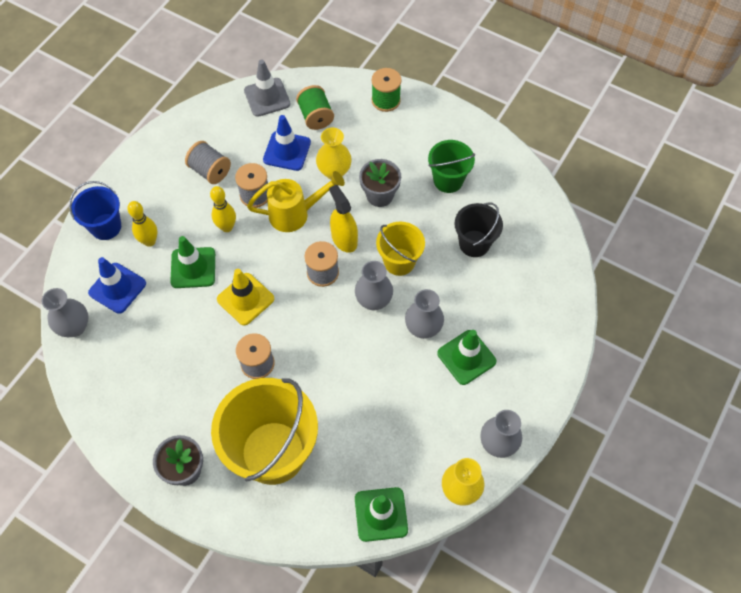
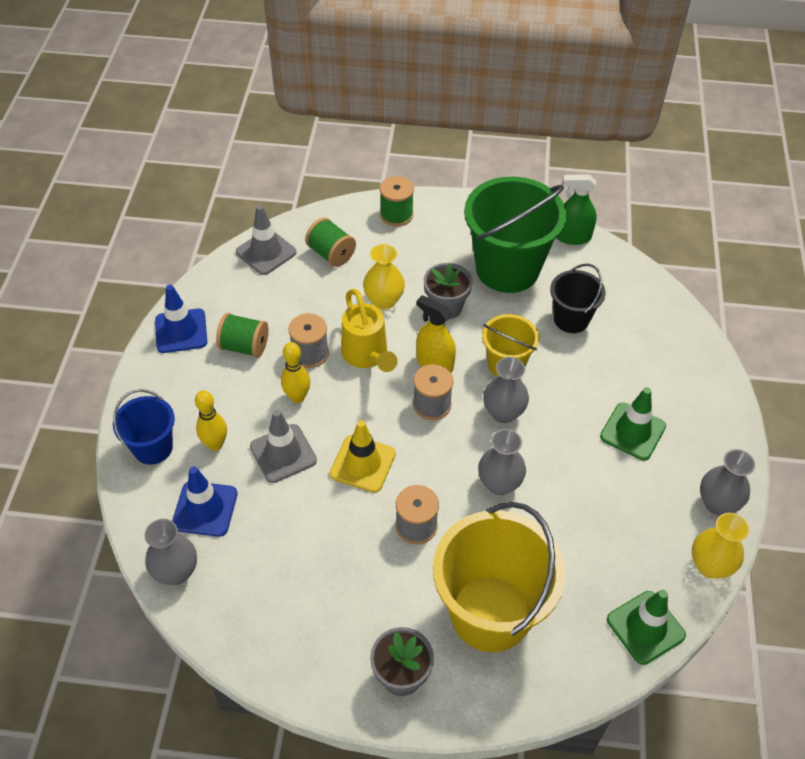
camera: 25 degrees left, 10 degrees down
(193, 268) = (283, 453): green traffic cone -> grey traffic cone
(210, 171) = (244, 346): grey spool -> green spool
(287, 151) = (319, 298): blue traffic cone -> blue traffic cone (181, 331)
(296, 214) = (367, 356): yellow watering can -> yellow watering can turned 105 degrees clockwise
(423, 328) = (571, 420): grey vase -> grey vase (499, 484)
(448, 180) = (507, 269): green bucket -> green bucket, size x1.87
(519, 171) = (572, 237): none -> green spray bottle

